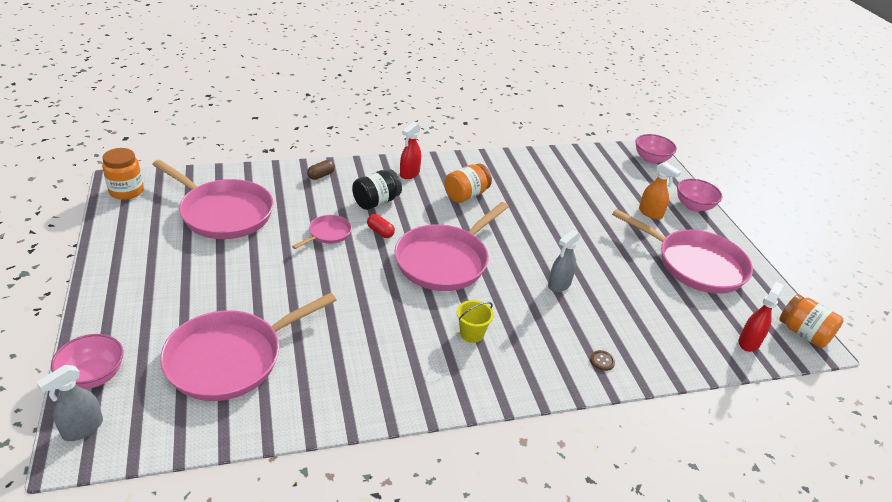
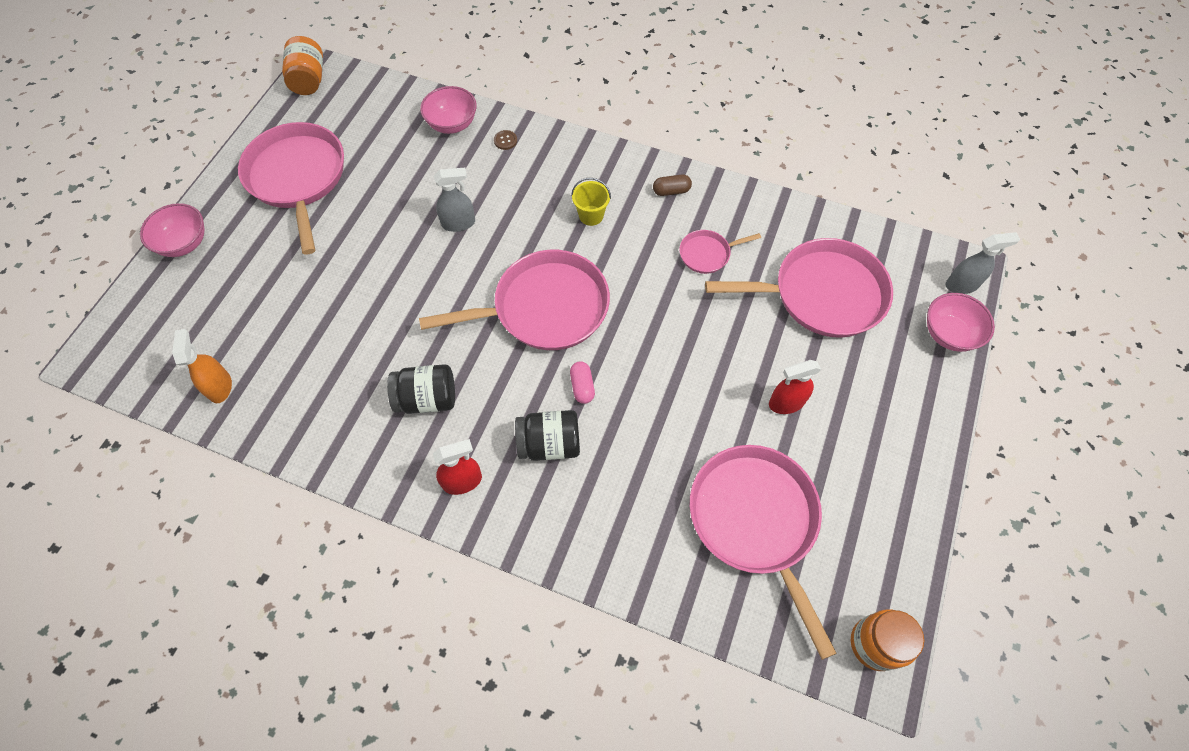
camera: 140 degrees left, 25 degrees up
(321, 175) = (586, 541): brown capsule -> brown capsule (671, 191)
(328, 234) = (645, 414): pink pan -> pink pan (707, 254)
(380, 232) = (582, 386): red capsule -> pink capsule
(466, 195) = (427, 398): orange jar -> black jar
(650, 213) = (247, 258): orange spray bottle -> orange spray bottle (220, 386)
(651, 159) = (112, 342): pink bowl -> pink bowl (452, 124)
(749, 342) = (365, 96): red spray bottle -> red spray bottle (786, 403)

